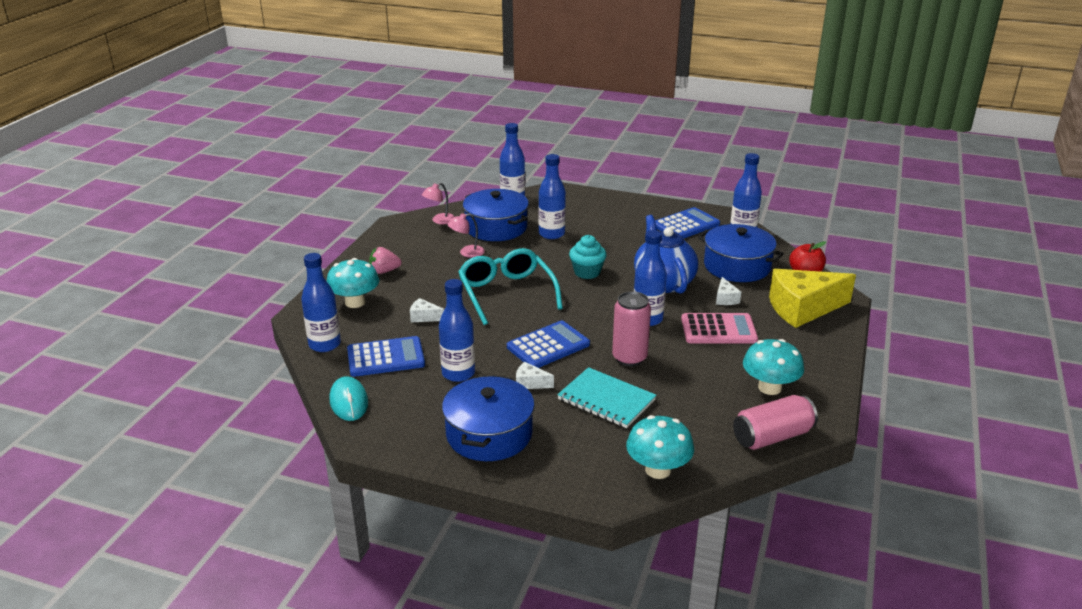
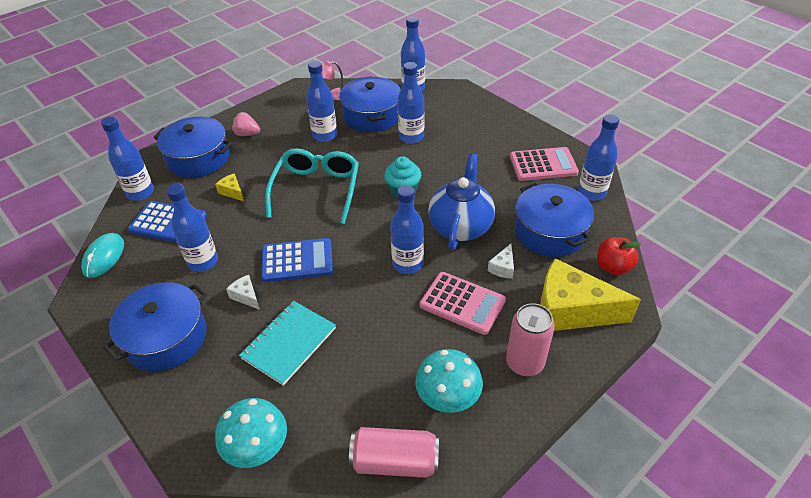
camera: 30 degrees right, 15 degrees up
(355, 302) = (198, 158): turquoise mushroom -> blue pot
(424, 317) = (232, 192): white cheese -> yellow cheese
(467, 253) = (324, 135): pink lamp -> blue bottle
(606, 400) = (289, 343): turquoise notebook -> turquoise notebook turned 60 degrees clockwise
(629, 358) = (351, 303): pink can -> pink can (524, 363)
(686, 225) = (543, 165): blue calculator -> pink calculator

